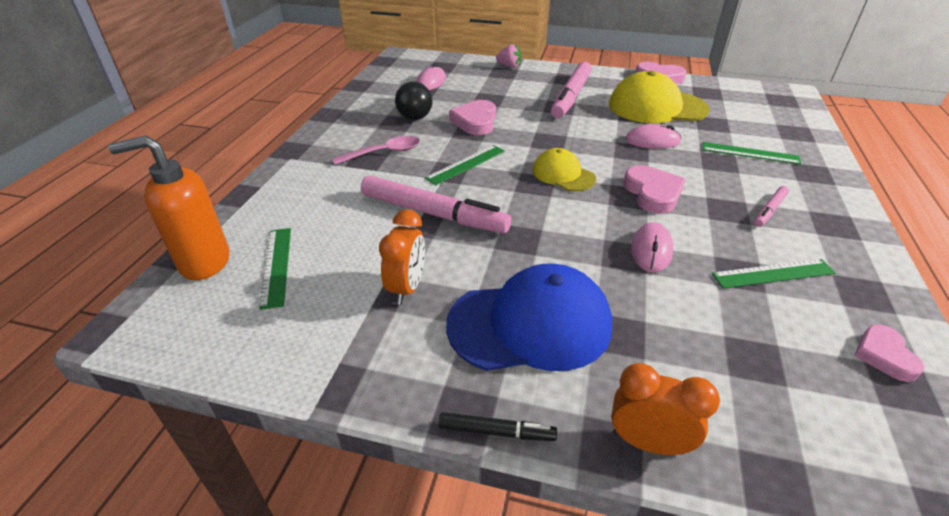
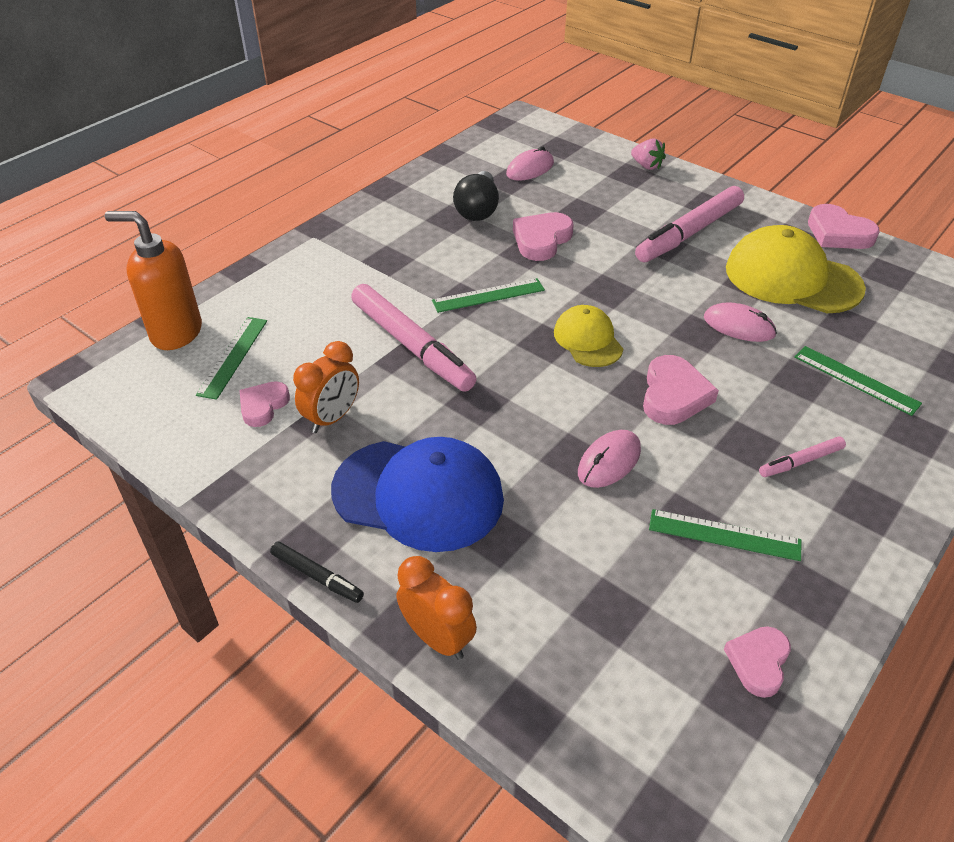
camera: 25 degrees right, 5 degrees up
(334, 298) = (263, 406): none -> pink heart
(384, 153) = (411, 256): pink spoon -> none

